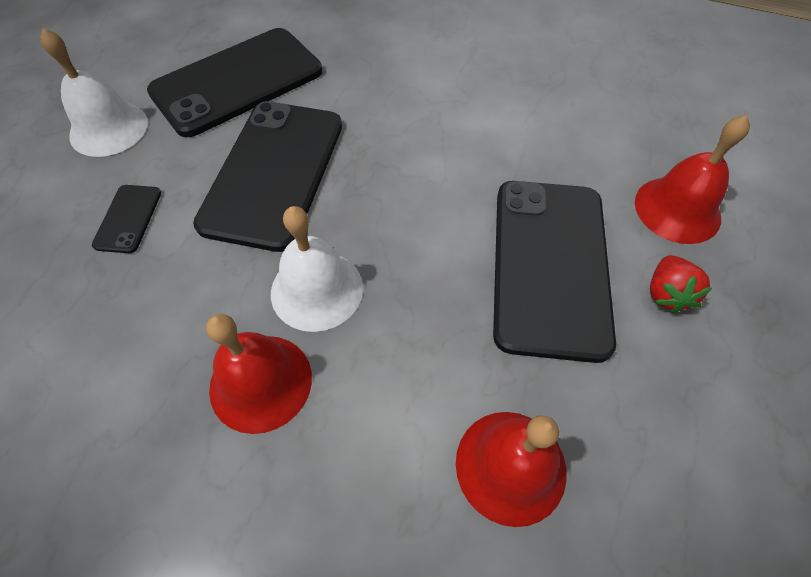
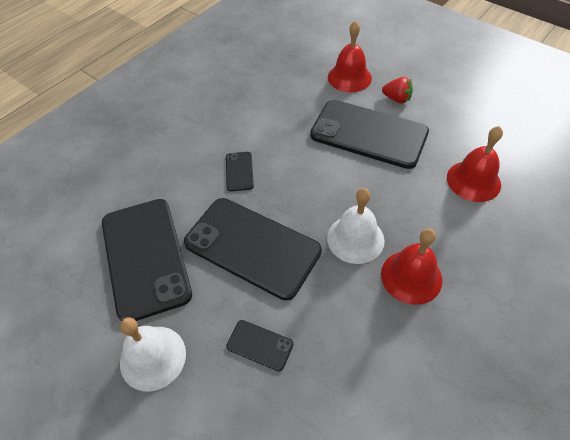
camera: 70 degrees left, 5 degrees down
(399, 125) = (239, 171): none -> black phone

